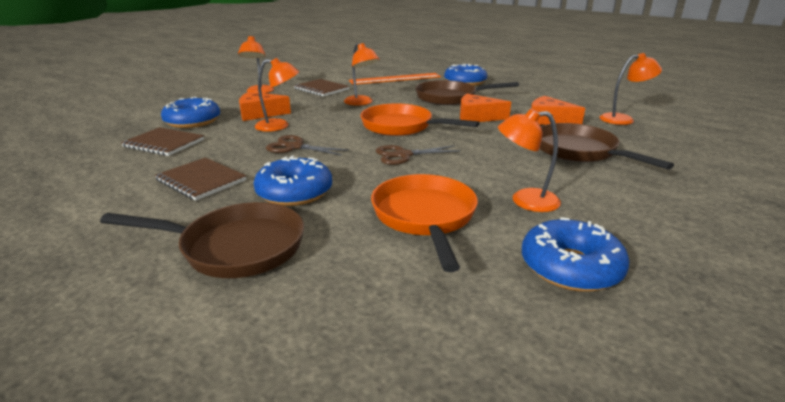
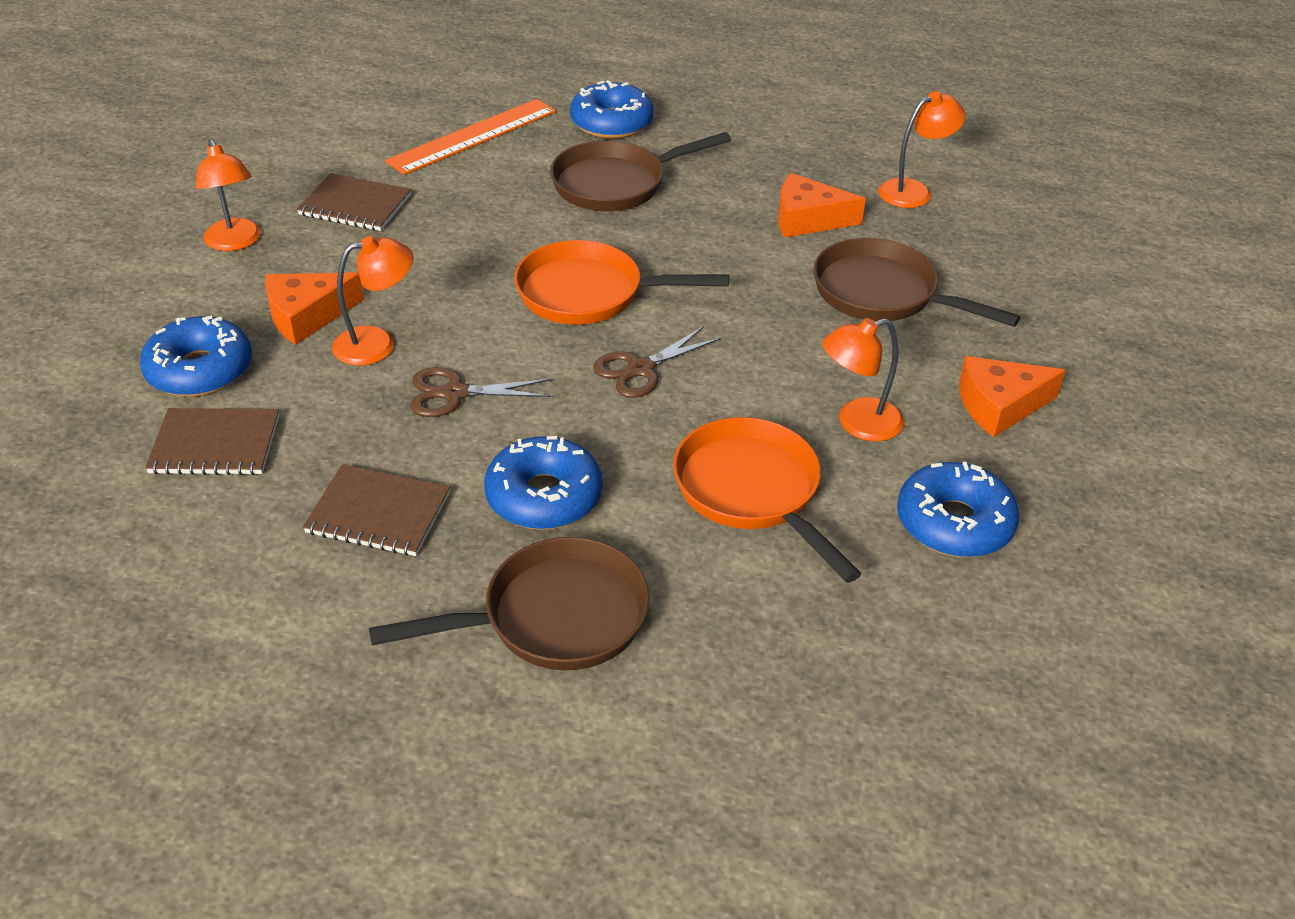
camera: 25 degrees left, 15 degrees up
(361, 103) = (469, 236): orange lamp -> none
(477, 117) = (694, 236): orange cheese -> orange cheese (999, 405)

